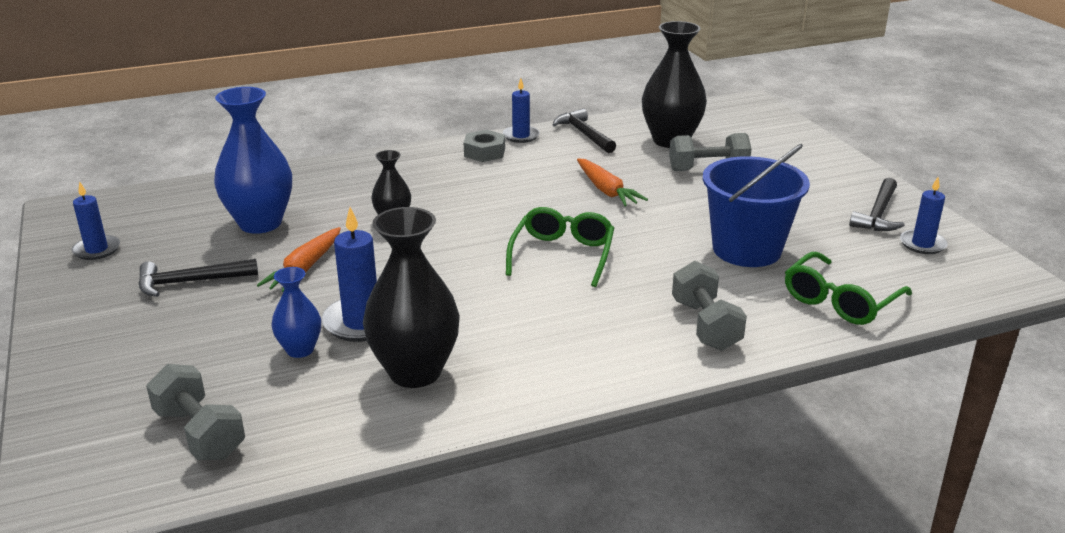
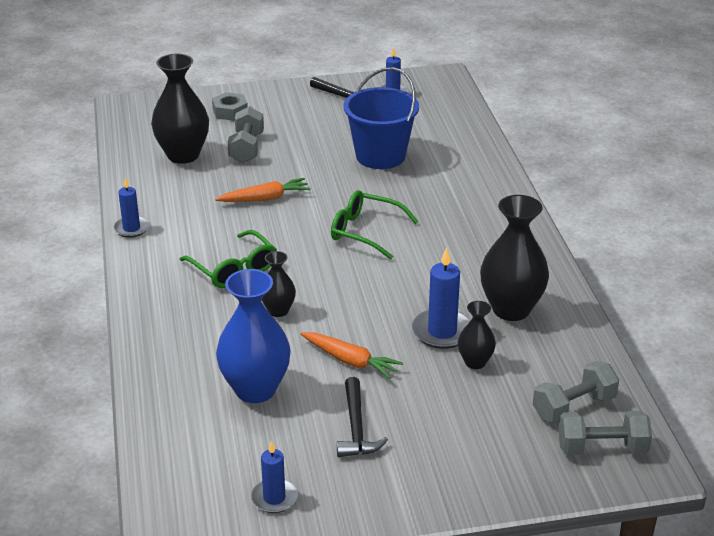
camera: 80 degrees left, 5 degrees up
(300, 350) = (475, 362): blue vase -> black vase
(484, 152) = (158, 252): grey nut -> grey nut (230, 111)
(584, 134) = (146, 195): black hammer -> none
(705, 325) = (474, 188): grey dumbbell -> grey dumbbell (602, 448)
(840, 301) = (455, 137): green glasses -> green glasses (233, 269)

